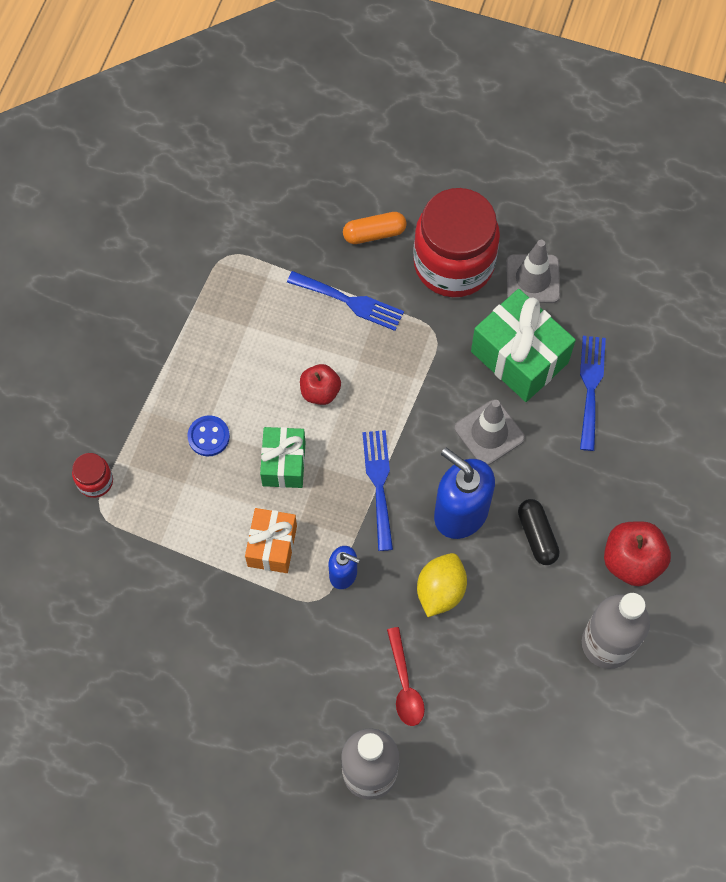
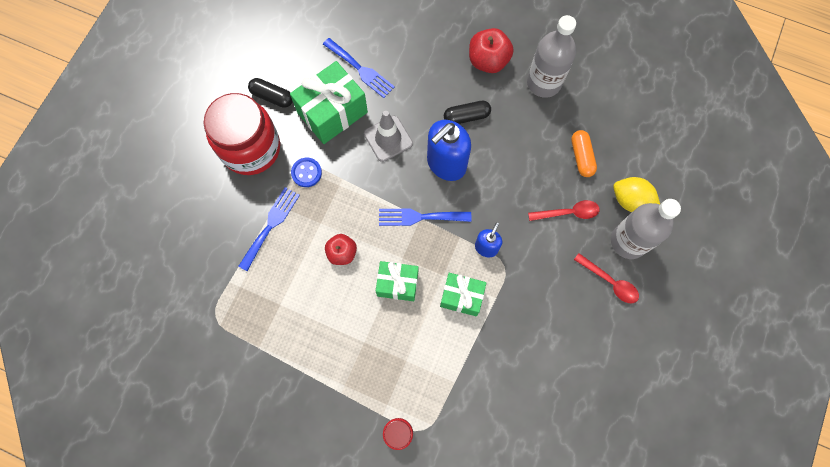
camera: 85 degrees left, 5 degrees up
(208, 436) = (369, 340): blue button -> blue button (306, 173)
(272, 546) = (461, 297): orange gift -> green gift
(307, 745) = (610, 282): none -> red spoon
(374, 233) = (216, 202): orange capsule -> orange capsule (581, 157)
(440, 590) = (502, 183): yellow lemon -> yellow lemon (630, 200)
(533, 279) = (272, 96): grey traffic cone -> black capsule
(590, 387) = (361, 70): blue fork -> blue fork turned 150 degrees counterclockwise

